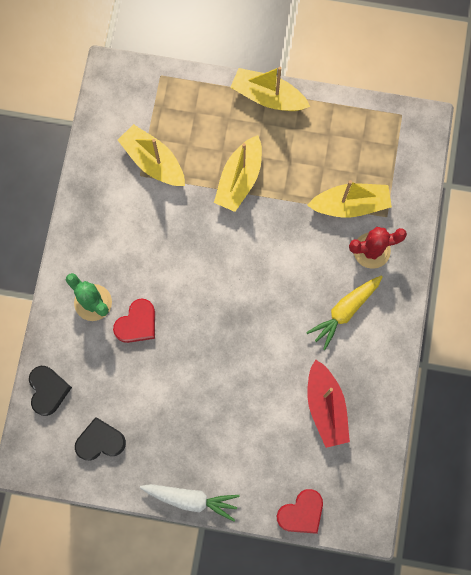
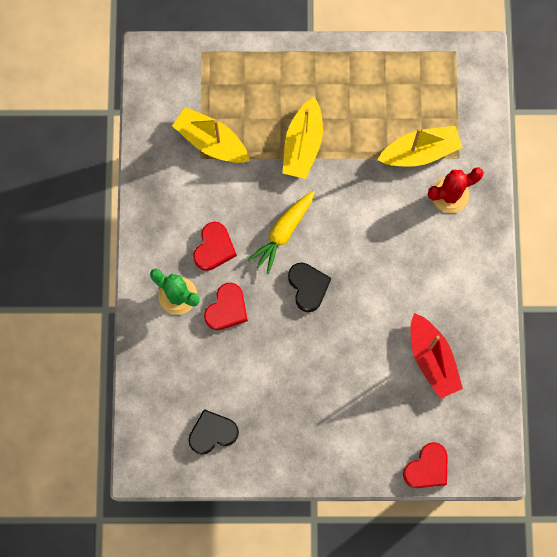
camera: 10 degrees left, 0 degrees up
(48, 390) = (149, 392): black heart -> black heart (308, 287)
(136, 263) = (214, 248): none -> red heart
(191, 499) = (314, 474): white carrot -> none
(268, 97) = (316, 55): yellow boat -> none
(345, 311) = (434, 260): yellow carrot -> yellow carrot (283, 232)

